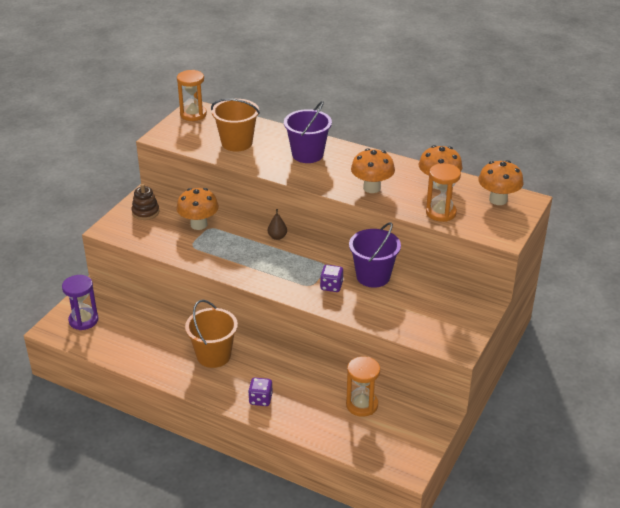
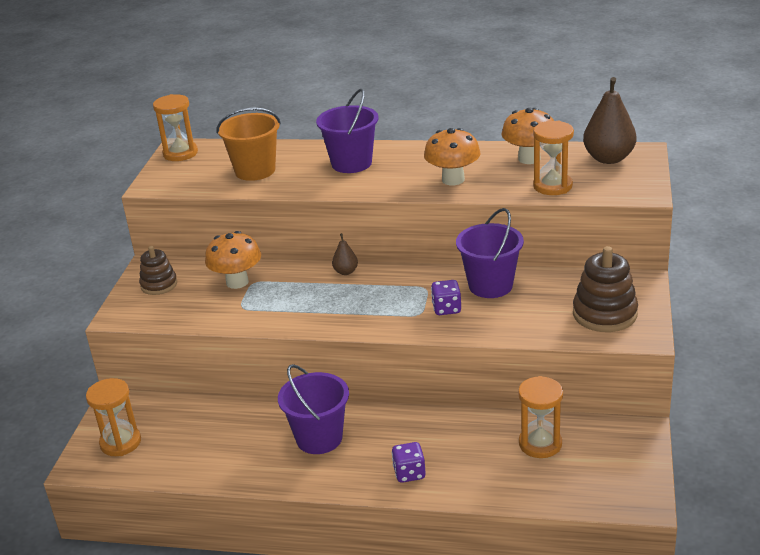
camera: 15 degrees left, 5 degrees down
(83, 320) = (120, 443): purple hourglass -> orange hourglass
(213, 355) = (319, 438): orange bucket -> purple bucket
(441, 322) = (604, 314): none -> brown stacking toy
(498, 200) = (608, 158): orange mushroom -> brown pear

